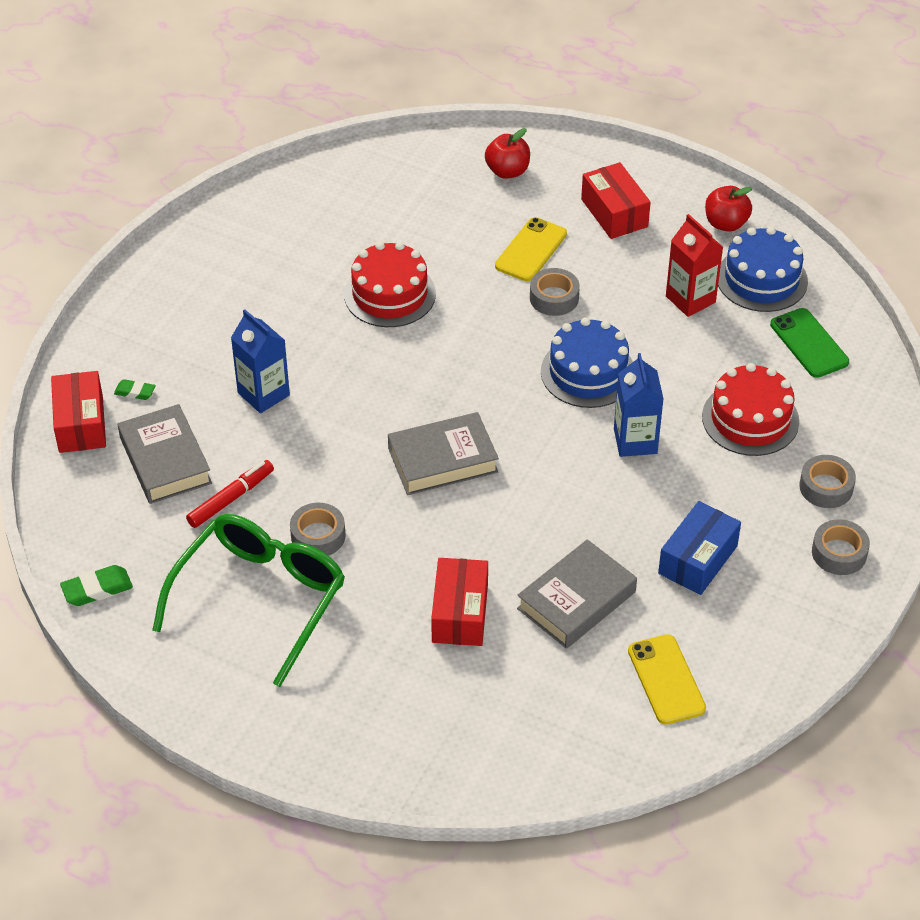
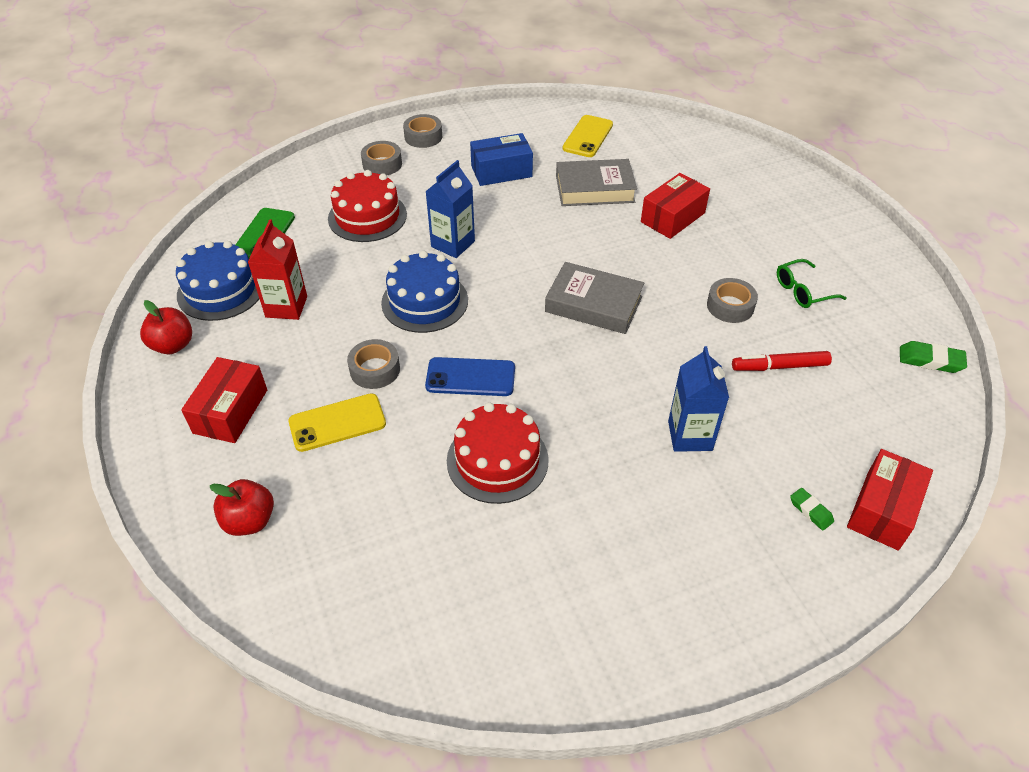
camera: 140 degrees left, 0 degrees up
(165, 460) = (818, 428): grey book -> none
(260, 598) = (802, 291): green glasses -> green glasses, size x0.45
(475, 336) = (470, 377): none -> blue phone

